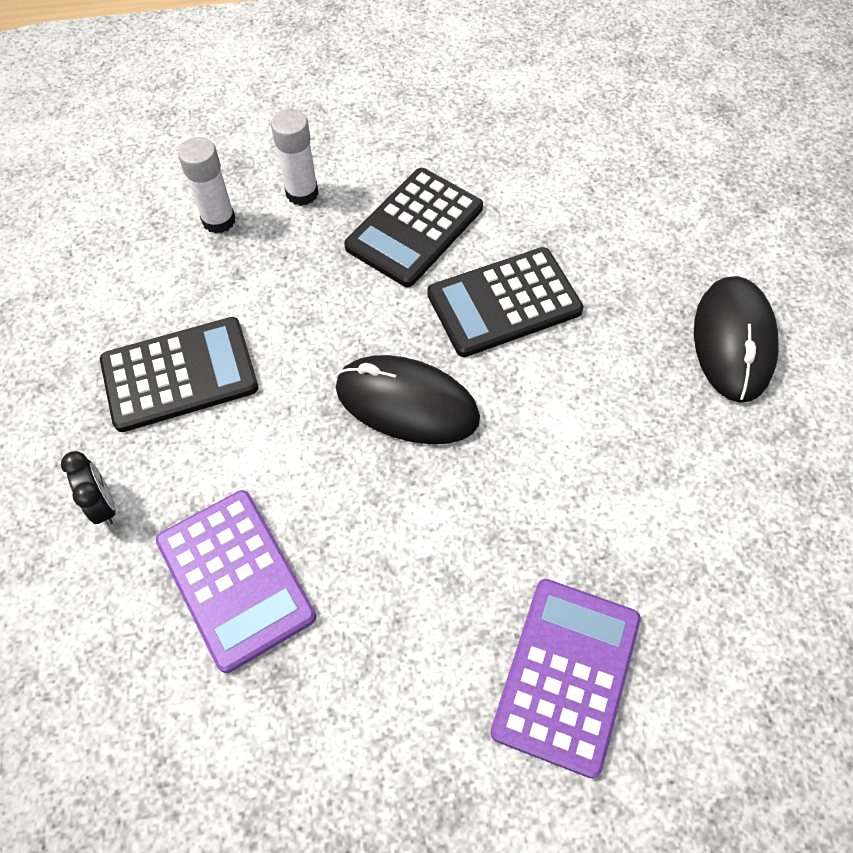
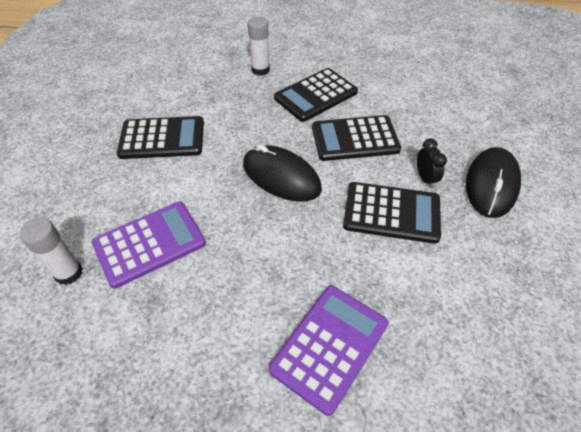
camera: 15 degrees right, 10 degrees down
(103, 505) = (95, 191): black clock -> black clock (425, 178)
(219, 220) = (212, 74): white glue stick -> white glue stick (69, 273)
(236, 578) = (149, 243): purple calculator -> purple calculator turned 105 degrees counterclockwise
(597, 428) = (391, 213): none -> black calculator

